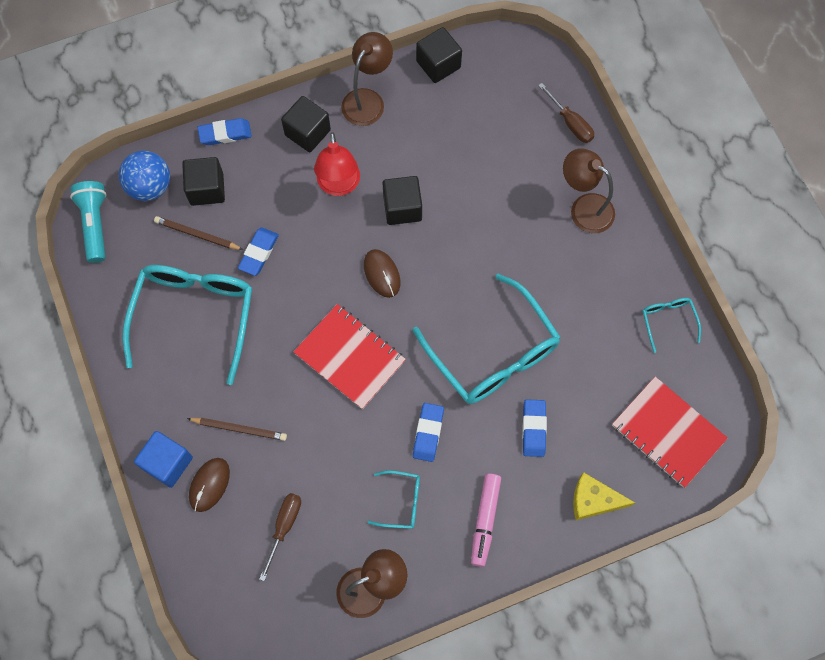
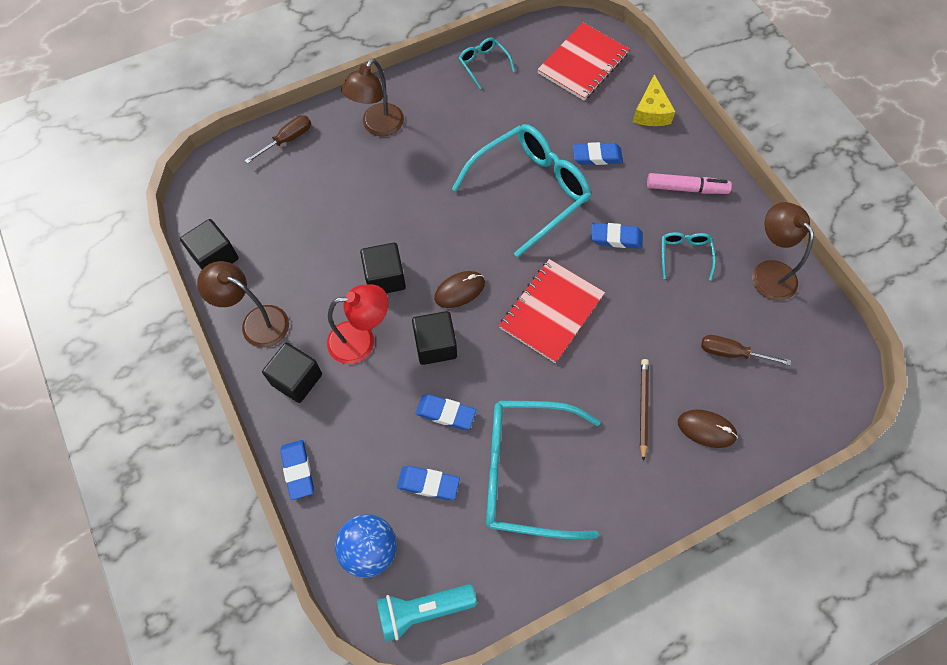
camera: 95 degrees left, 5 degrees down
(168, 463) = (693, 475): blue cube -> none
(197, 235) = (428, 483): brown pencil -> blue eraser
(207, 189) = (370, 481): black cube -> black cube (435, 345)
(668, 321) = (483, 64): turquoise glasses -> turquoise glasses turned 75 degrees clockwise

